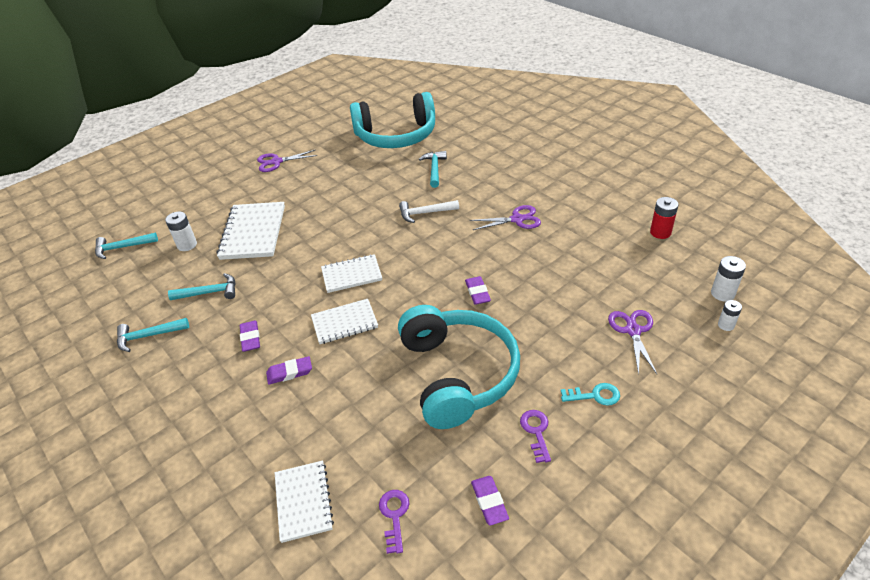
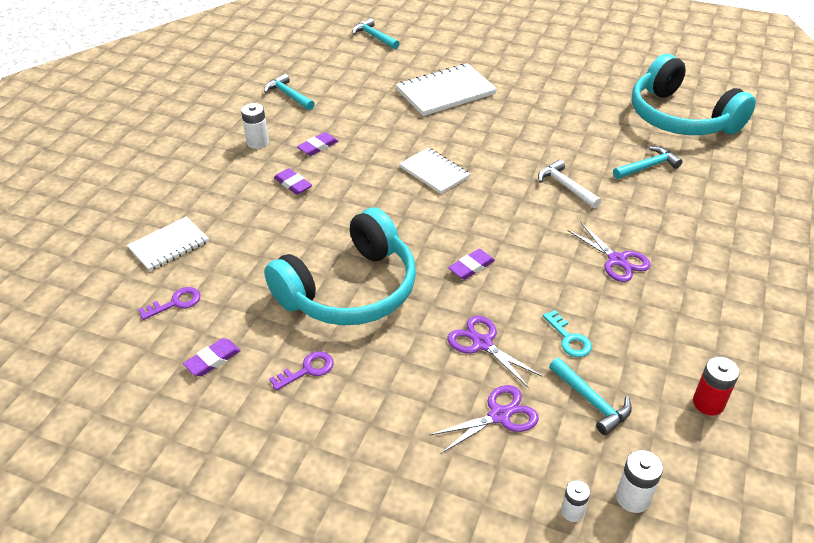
camera: 60 degrees right, 0 degrees up
(187, 245) = (402, 65): white battery -> white battery (257, 142)
(209, 292) = (355, 102): turquoise hammer -> turquoise hammer (591, 401)
(276, 162) = (557, 61): purple scissors -> purple scissors (482, 343)
(344, 323) = (369, 192): white notebook -> none
(594, 395) = (379, 404): turquoise key -> turquoise key (569, 338)

